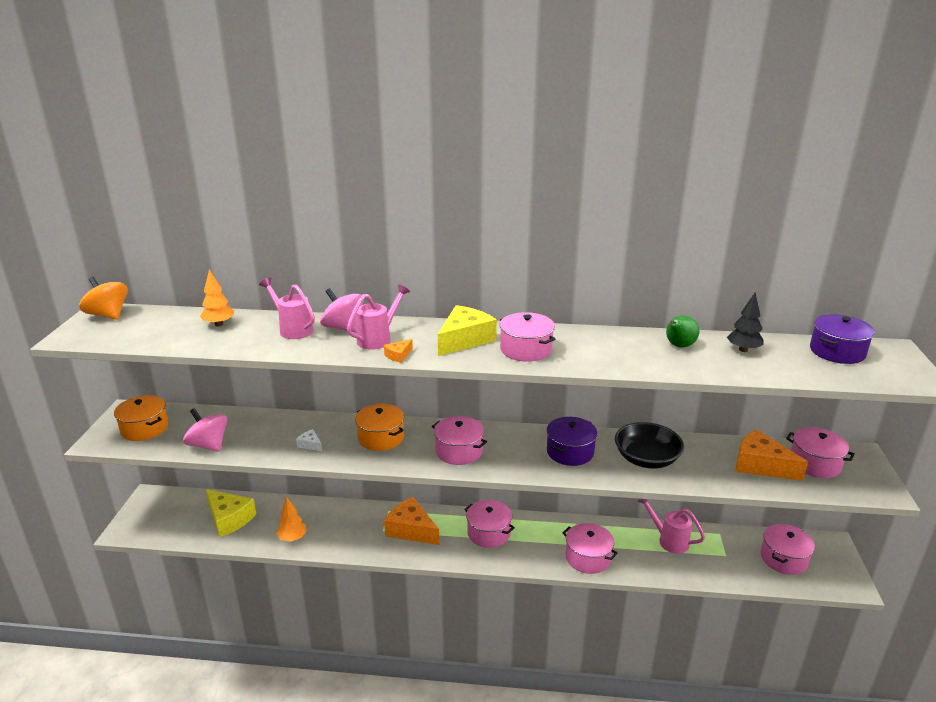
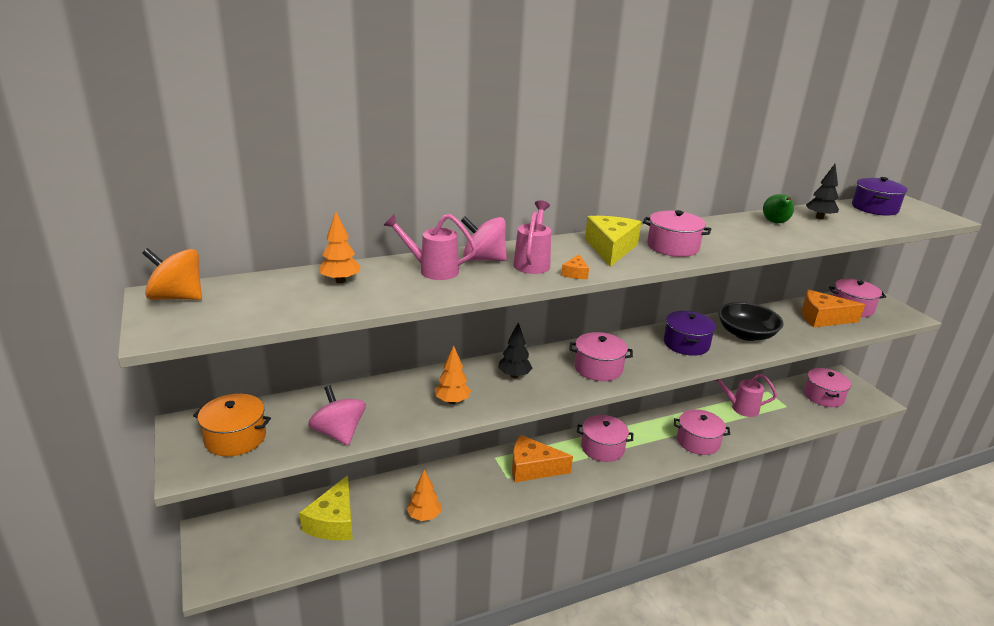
camera: 30 degrees left, 0 degrees up
(208, 445) = (339, 433): pink spinning top -> pink spinning top turned 45 degrees clockwise
(229, 519) = (333, 521): yellow cheese -> yellow cheese turned 90 degrees clockwise
(310, 445) = (452, 401): white cheese -> orange tree
(381, 438) = (514, 375): orange pot -> black tree

